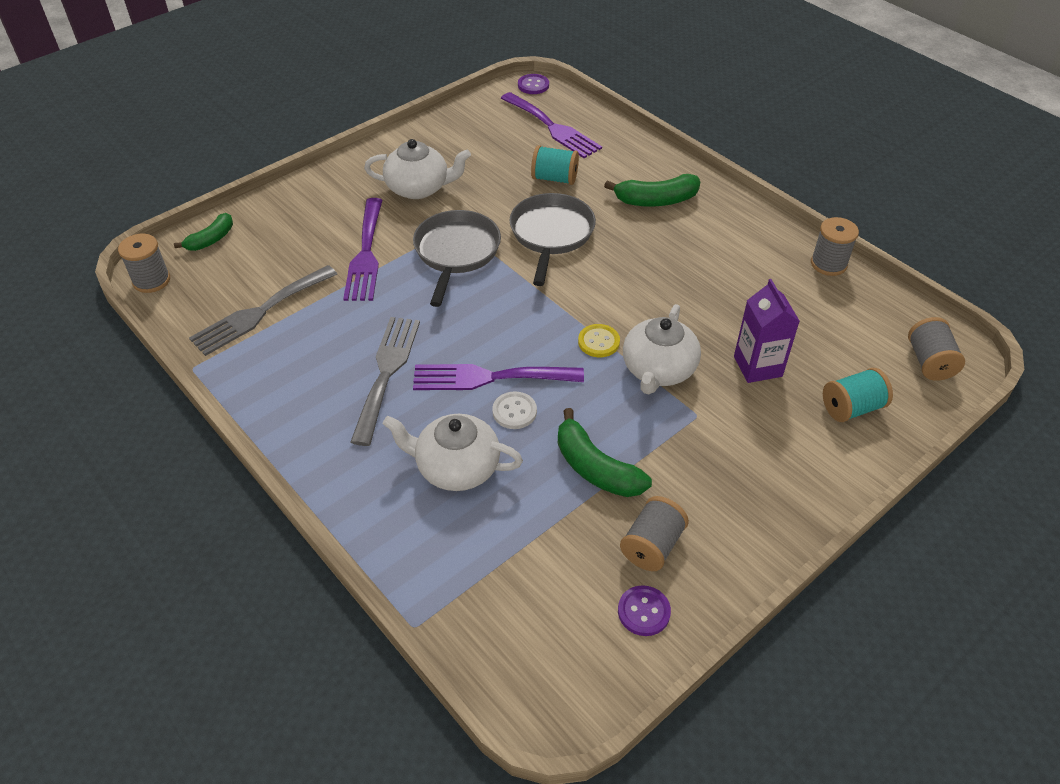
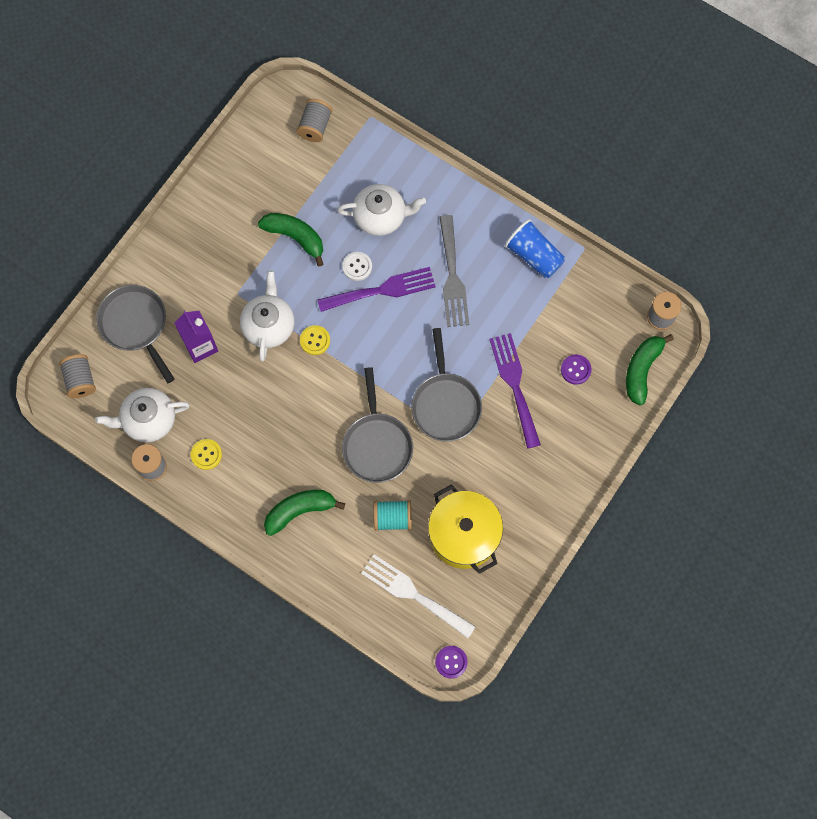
camera: 165 degrees right, 25 degrees up
(211, 239) = (642, 370): green banana -> green banana, size x1.52
(259, 313) = (565, 306): grey fork -> none
(264, 373) = (534, 256): none -> blue cup
(419, 188) = (504, 474): white teapot -> white teapot (148, 420)
(483, 155) = (464, 535): none -> yellow pot
(553, 128) = (413, 594): purple fork -> white fork
(643, 611) = (250, 154): purple button -> purple button (575, 370)
(652, 545) = (252, 194): grey spool -> grey spool (315, 126)
(760, 262) = (206, 454): none -> yellow button
(851, 408) = (135, 325): turquoise spool -> grey pan

